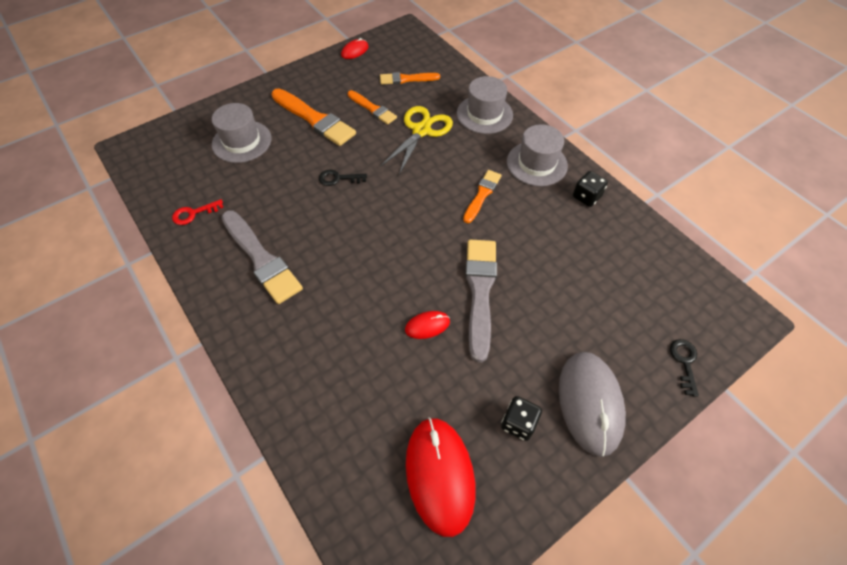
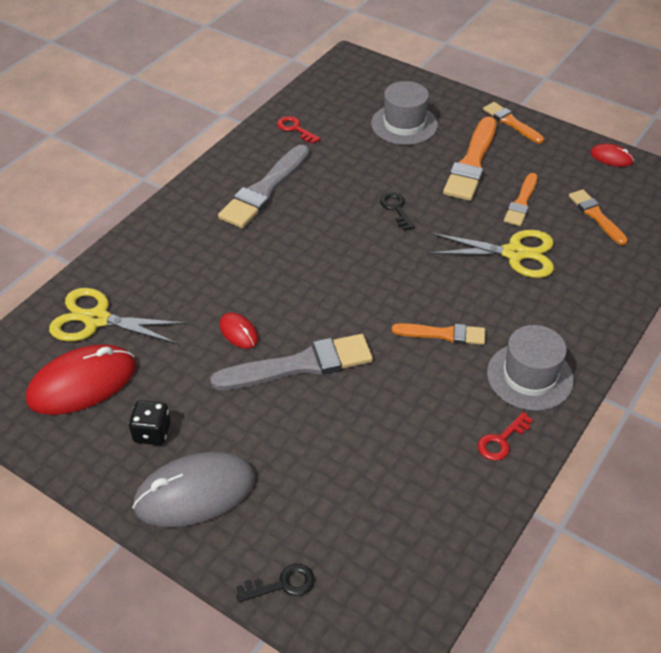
camera: 70 degrees right, 10 degrees down
(284, 83) = (511, 122): none -> orange brush
(361, 445) = (96, 319): none -> yellow scissors
(484, 114) = (586, 304): grey hat -> none
(586, 197) = (501, 440): black dice -> red key

